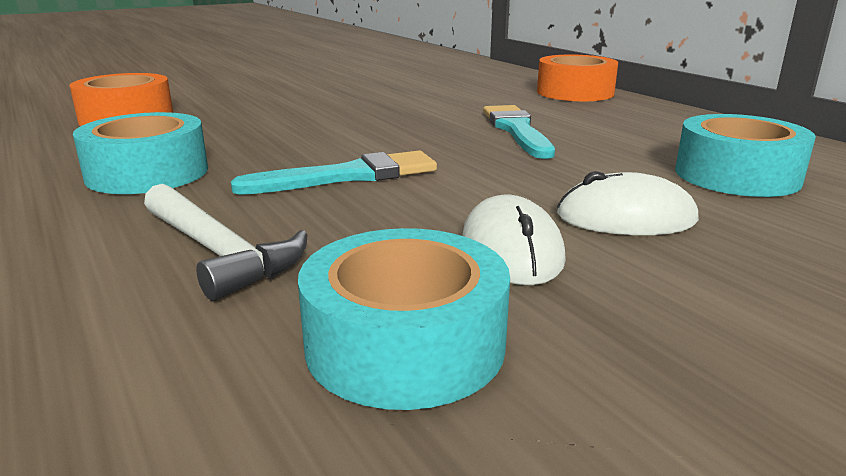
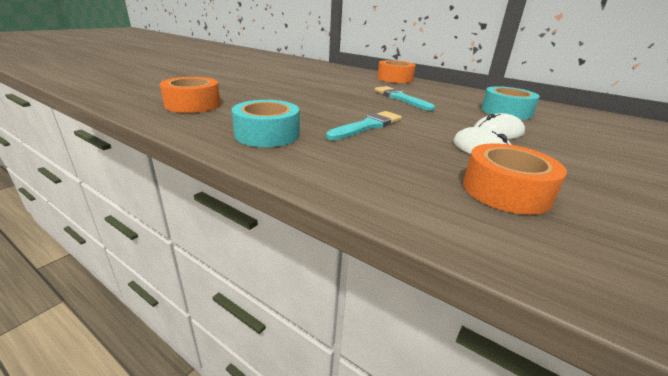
camera: 25 degrees left, 5 degrees up
(218, 252) = (374, 168): white hammer -> none
(405, 344) = (505, 191): turquoise tape -> orange tape

